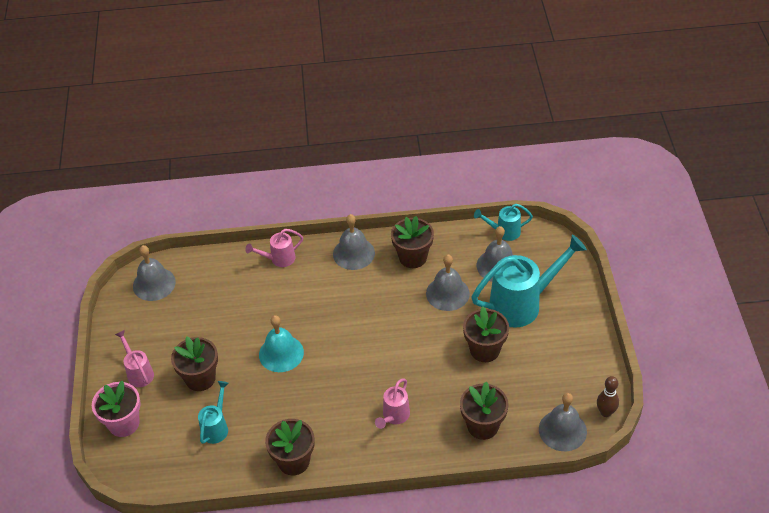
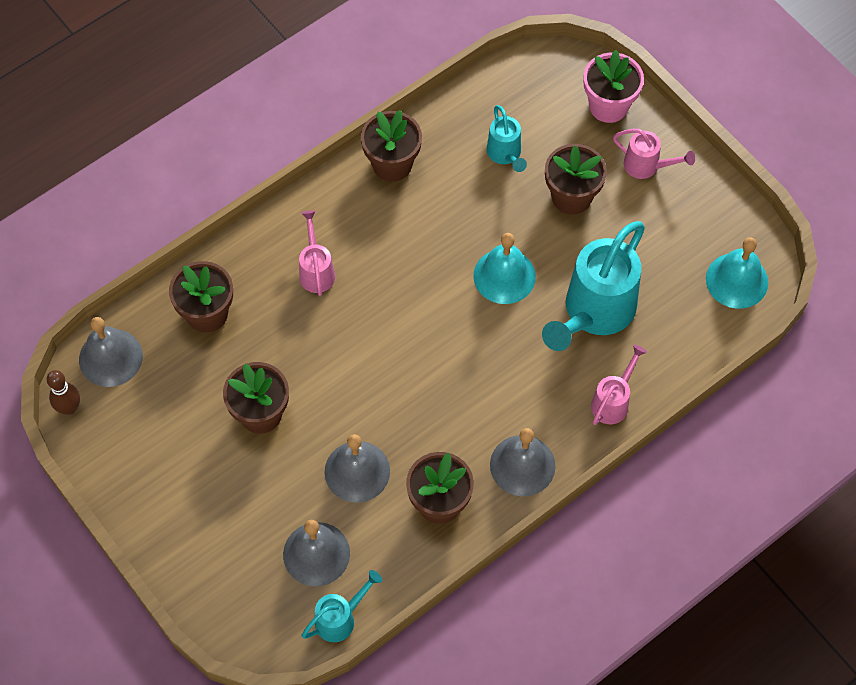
camera: 145 degrees right, 15 degrees up
(154, 284) = (737, 280): grey bell -> turquoise bell
(522, 304) = (250, 508): turquoise watering can -> turquoise watering can (594, 312)

